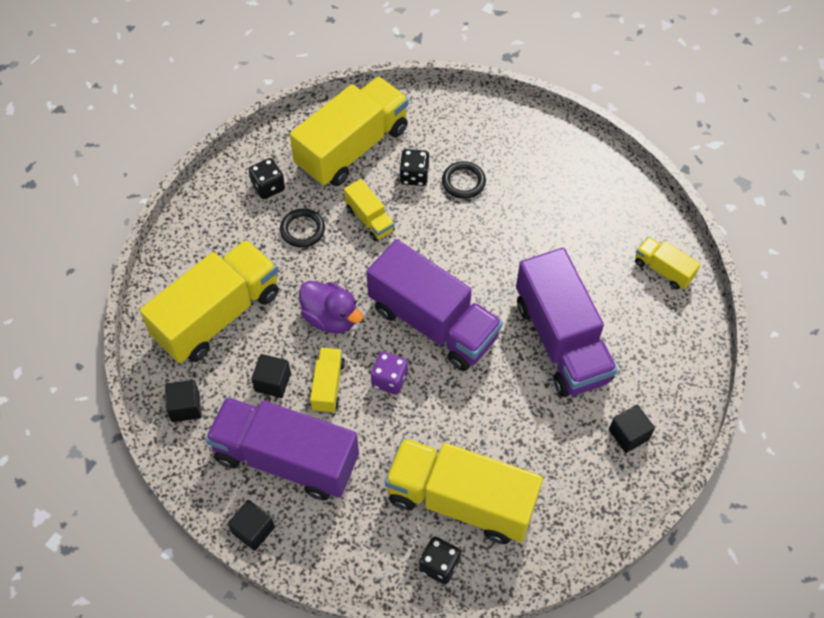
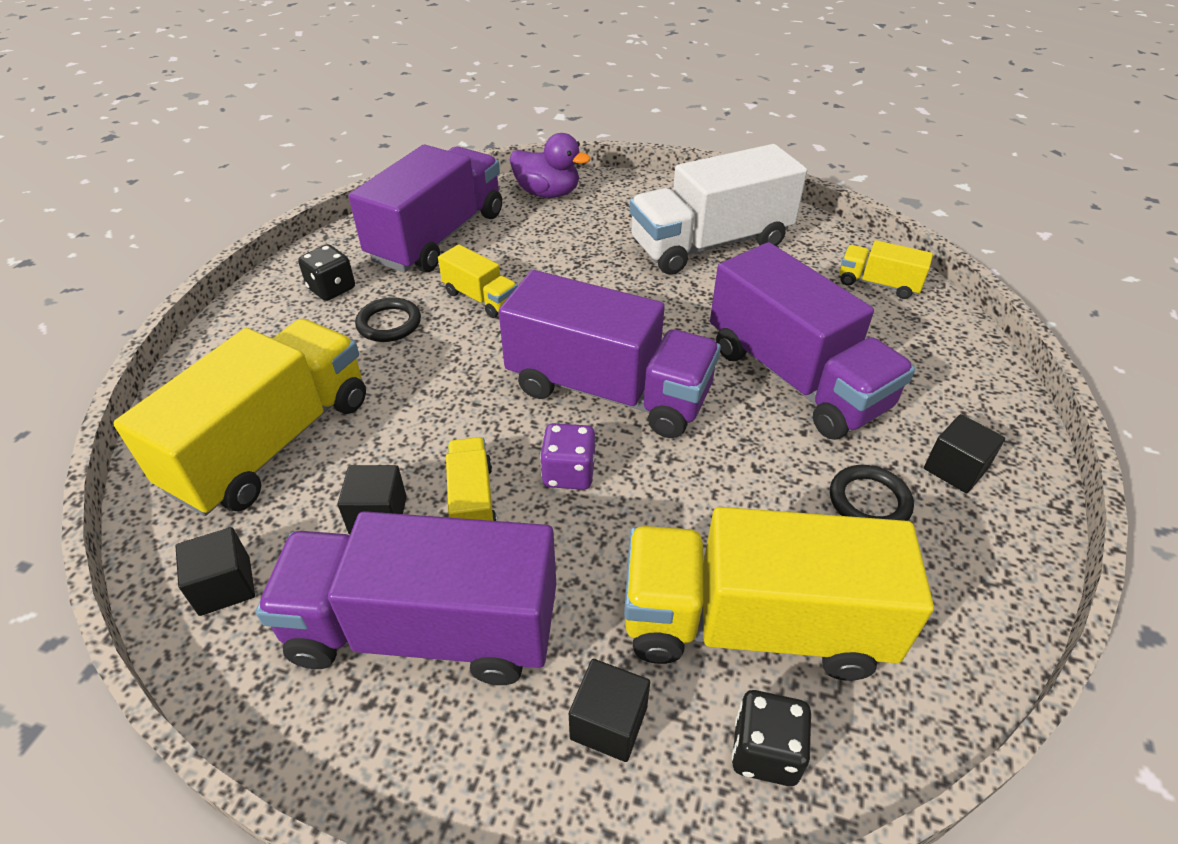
camera: 15 degrees left, 15 degrees down
(253, 530) = (383, 779): black cube -> black cube (608, 723)
(331, 318) = (454, 413): purple duck -> purple duck (548, 193)
(352, 147) = (438, 237): yellow truck -> purple truck
(414, 176) = (526, 249): black dice -> none
(463, 182) = (590, 245): black ring -> black ring (869, 501)
(554, 200) = (710, 244): none -> white truck

